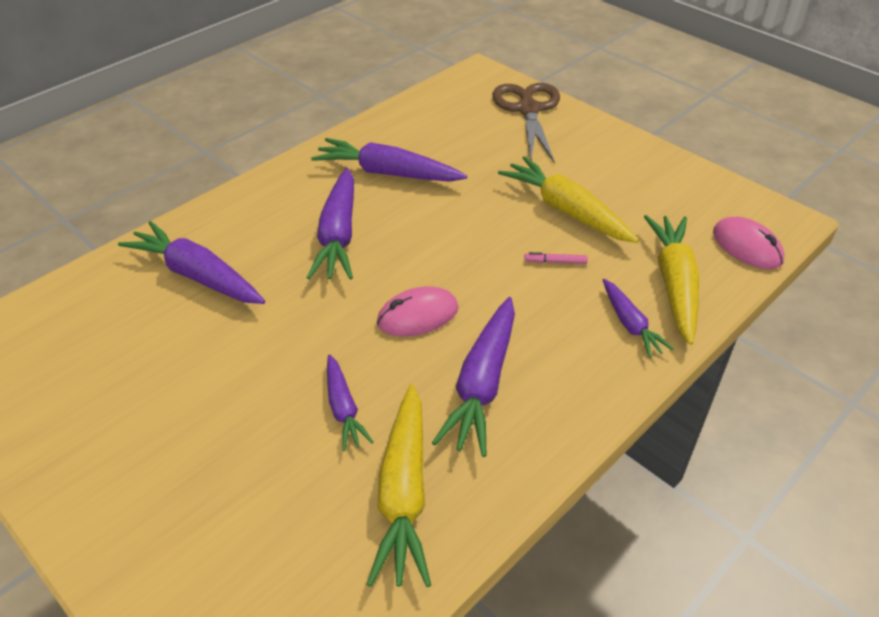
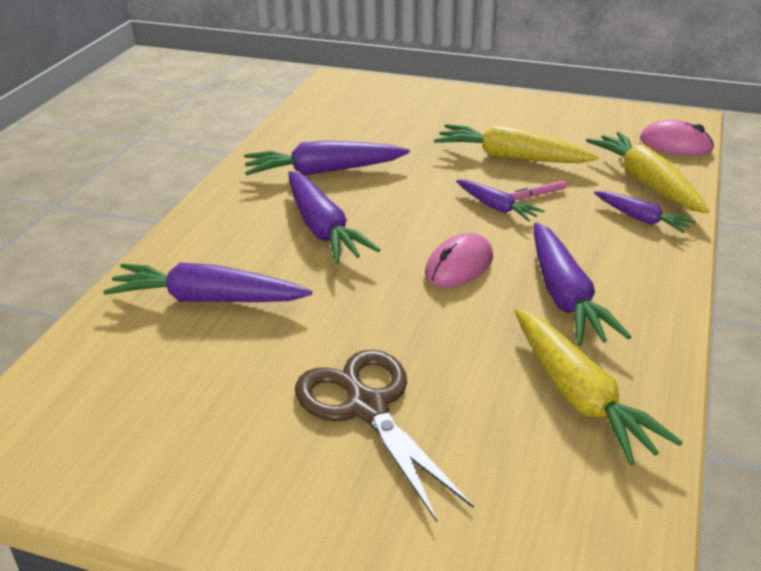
camera: 25 degrees left, 10 degrees down
(343, 408) = (461, 354): purple carrot -> purple carrot (496, 207)
(528, 109) = (407, 96): brown scissors -> brown scissors (367, 407)

